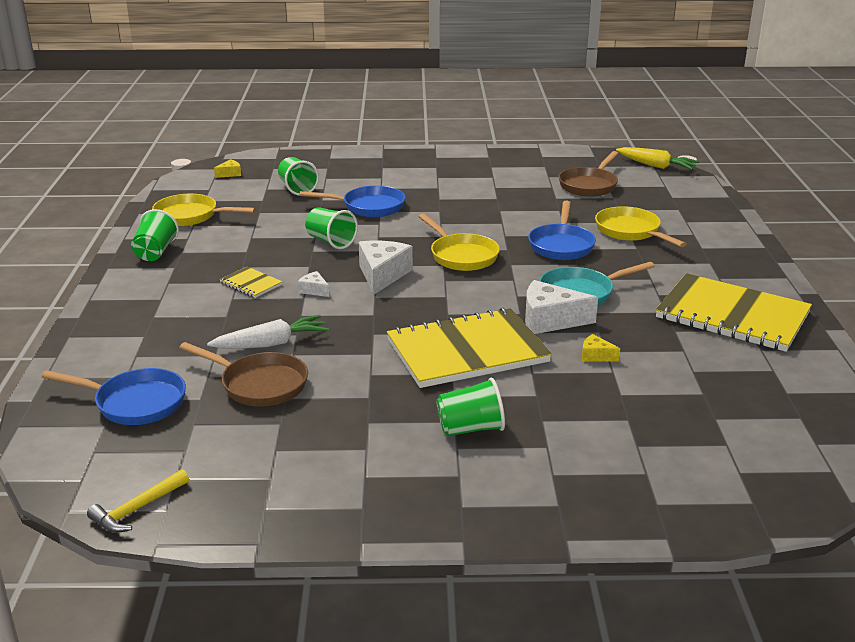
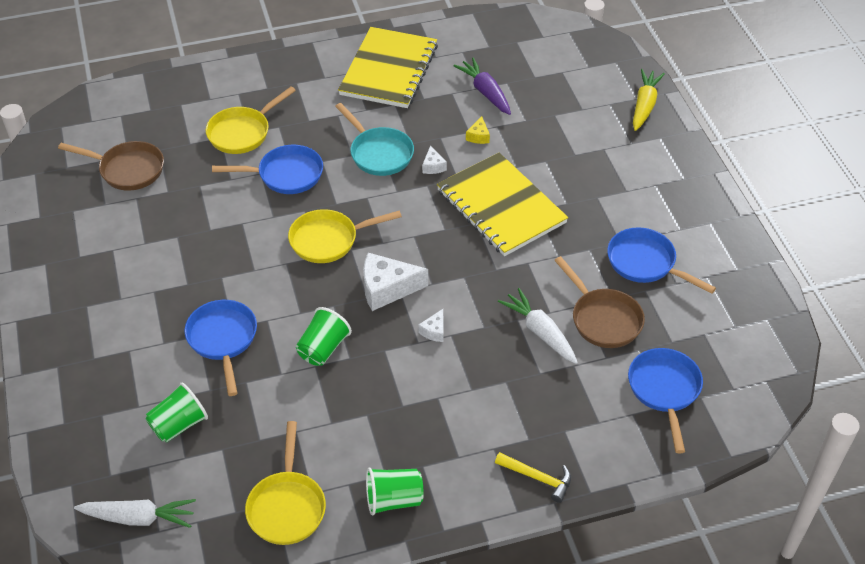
camera: 105 degrees left, 20 degrees up
(137, 509) = (775, 335): yellow hammer -> yellow hammer (538, 478)
(230, 174) = (138, 518): yellow cheese -> white carrot
(251, 284) = (438, 385): yellow notebook -> none
(259, 384) = (603, 319): brown pan -> brown pan turned 135 degrees clockwise
(323, 433) = (645, 263): none -> blue pan
(461, 256) = (328, 240): yellow pan -> yellow pan turned 150 degrees counterclockwise
(470, 428) = (602, 187): green cup -> none
(550, 320) = (433, 166): white cheese -> white cheese, size x0.49
(656, 166) = (63, 124): yellow carrot -> yellow carrot (644, 105)
(683, 374) = (485, 92): none -> purple carrot

